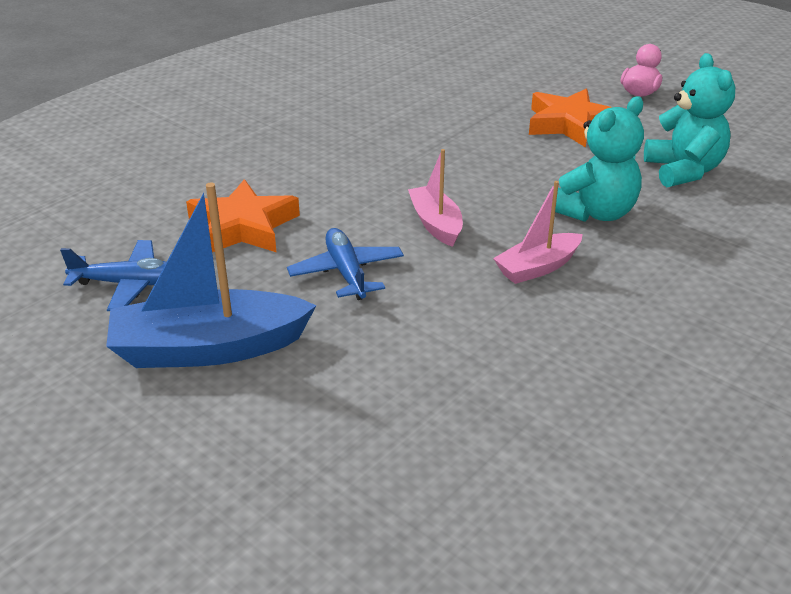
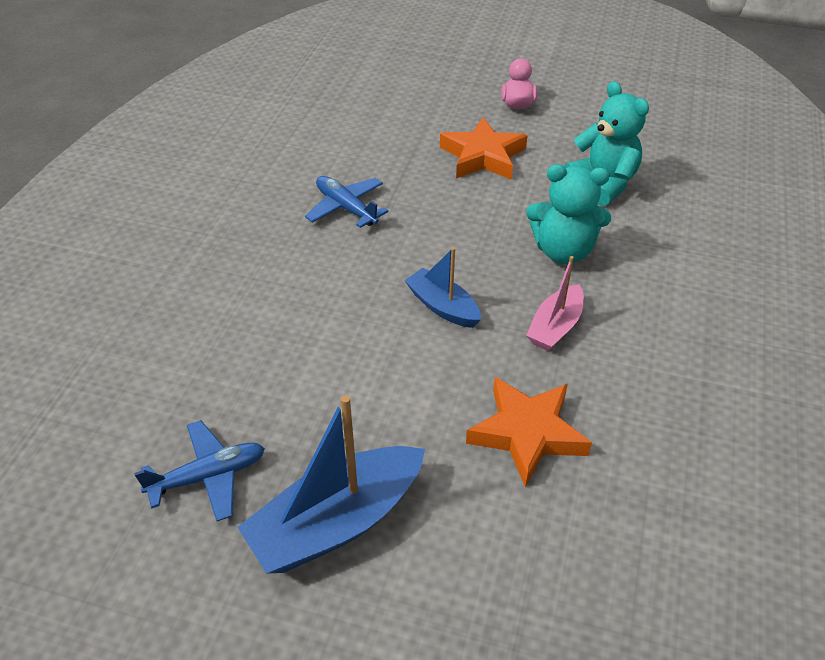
camera: 25 degrees left, 10 degrees up
(243, 227) = (271, 368): orange star -> orange star (527, 433)
(346, 273) = (402, 389): blue plane -> blue plane (346, 208)
(436, 224) = (442, 306): pink boat -> blue boat
(595, 213) = (563, 251): turquoise teddy bear -> turquoise teddy bear turned 75 degrees clockwise

